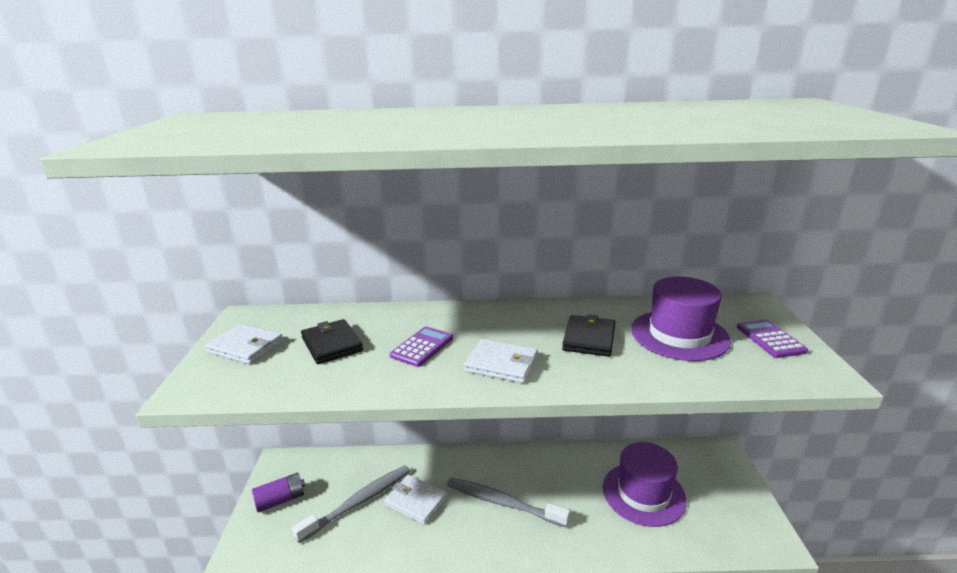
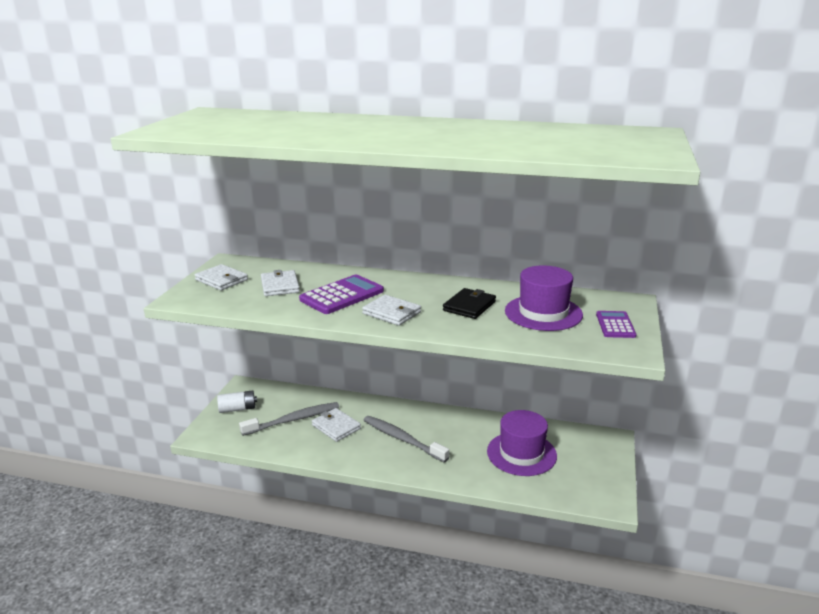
camera: 15 degrees right, 0 degrees up
(280, 500) = (237, 409): purple battery -> white battery
(332, 344) = (280, 286): black wallet -> white wallet
(422, 347) = (342, 295): purple calculator -> purple calculator, size x1.63

